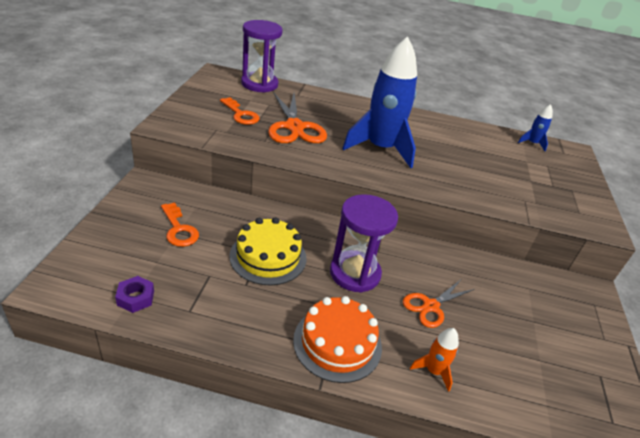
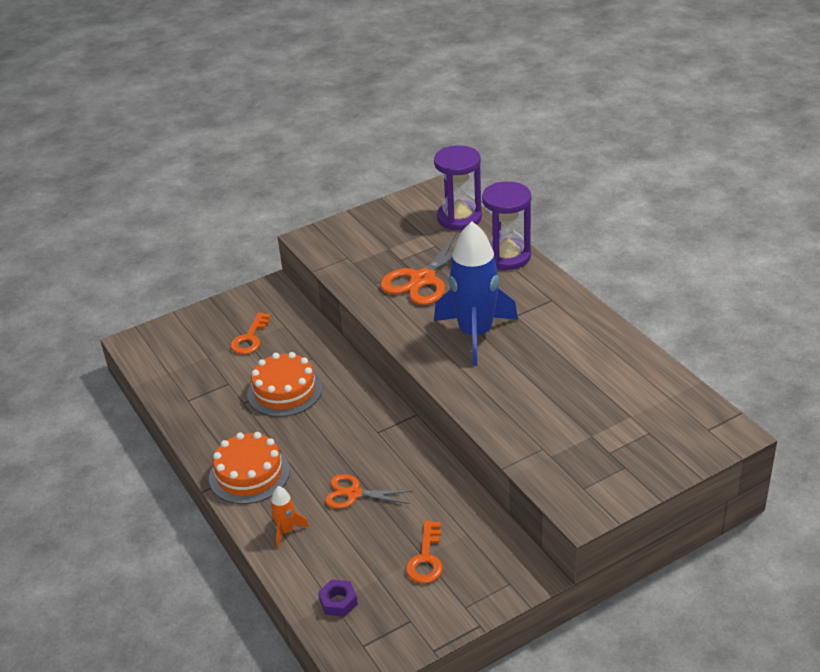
camera: 55 degrees right, 0 degrees up
(135, 298) = (168, 374): purple nut -> purple nut (338, 602)
(241, 114) = (391, 248): orange key -> orange key (426, 559)
(268, 257) = (284, 391): yellow cake -> orange cake
(355, 273) = (331, 437): purple hourglass -> purple hourglass (507, 256)
(532, 143) = (683, 402): blue rocket -> none

